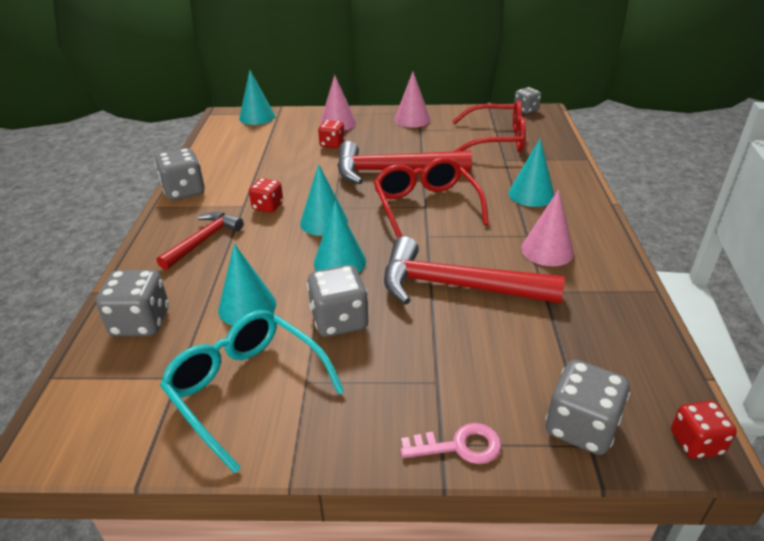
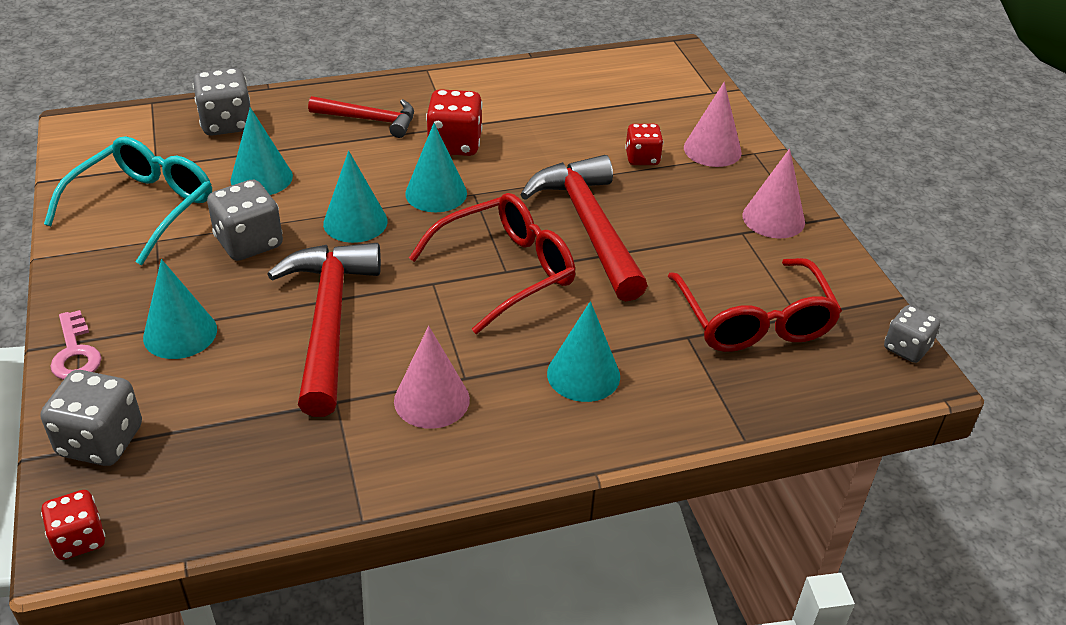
camera: 70 degrees right, 5 degrees up
(184, 191) = (465, 79): grey dice -> none
(257, 117) = (687, 78): turquoise cone -> turquoise cone (180, 333)
(268, 207) = (455, 144): red dice -> red dice, size x1.55

